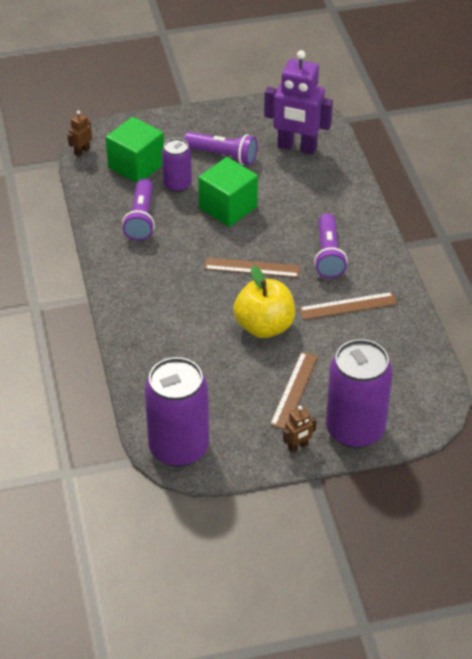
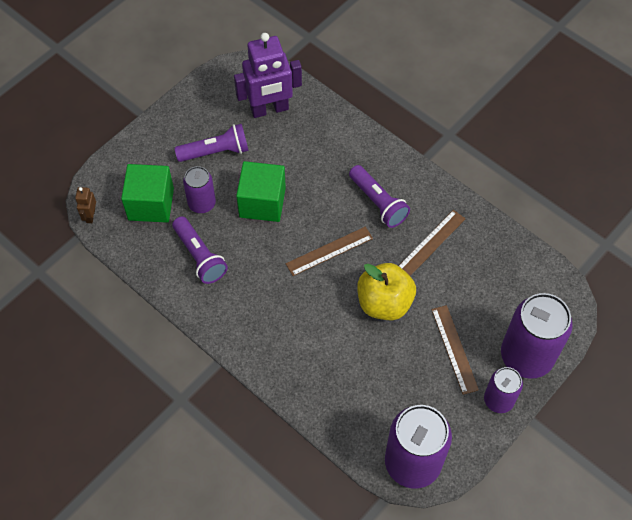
camera: 35 degrees left, 15 degrees up
(298, 446) = (498, 400): brown robot -> purple can

